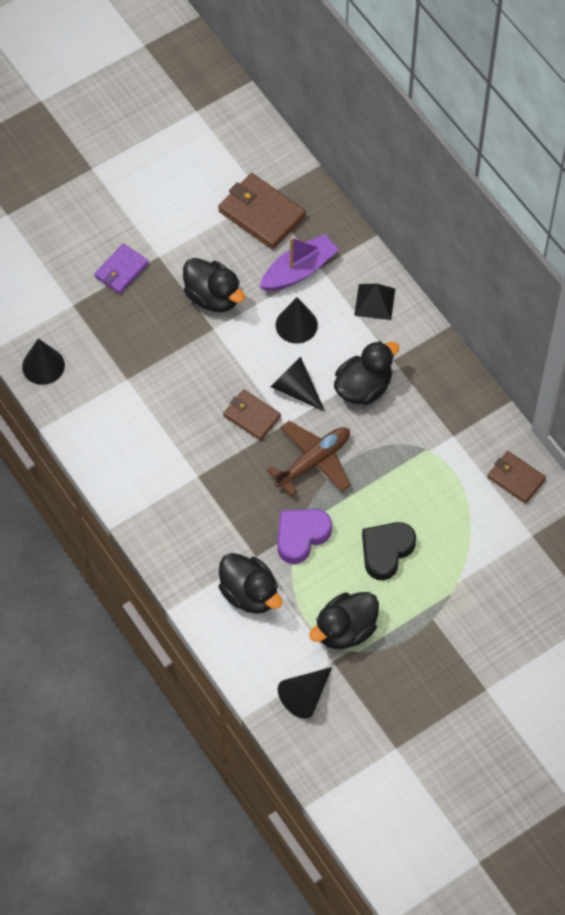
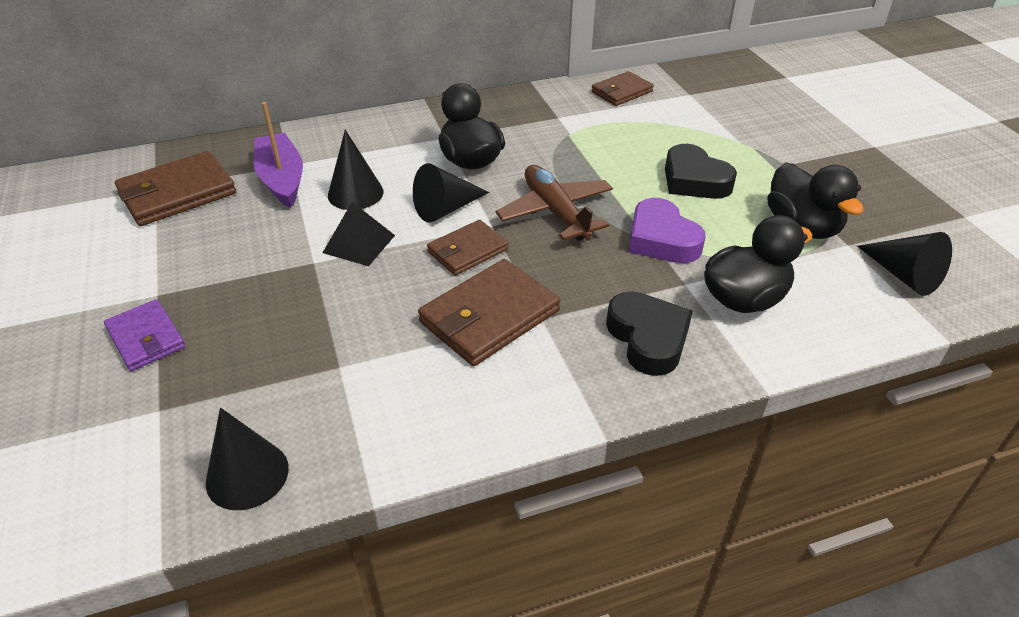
camera: 75 degrees left, 20 degrees down
(190, 446) = (489, 316): none -> brown wallet
(195, 540) = (648, 338): none -> black heart
(213, 297) = (264, 254): black duck -> none
(374, 302) = (363, 136): black pyramid -> black pyramid (359, 244)

